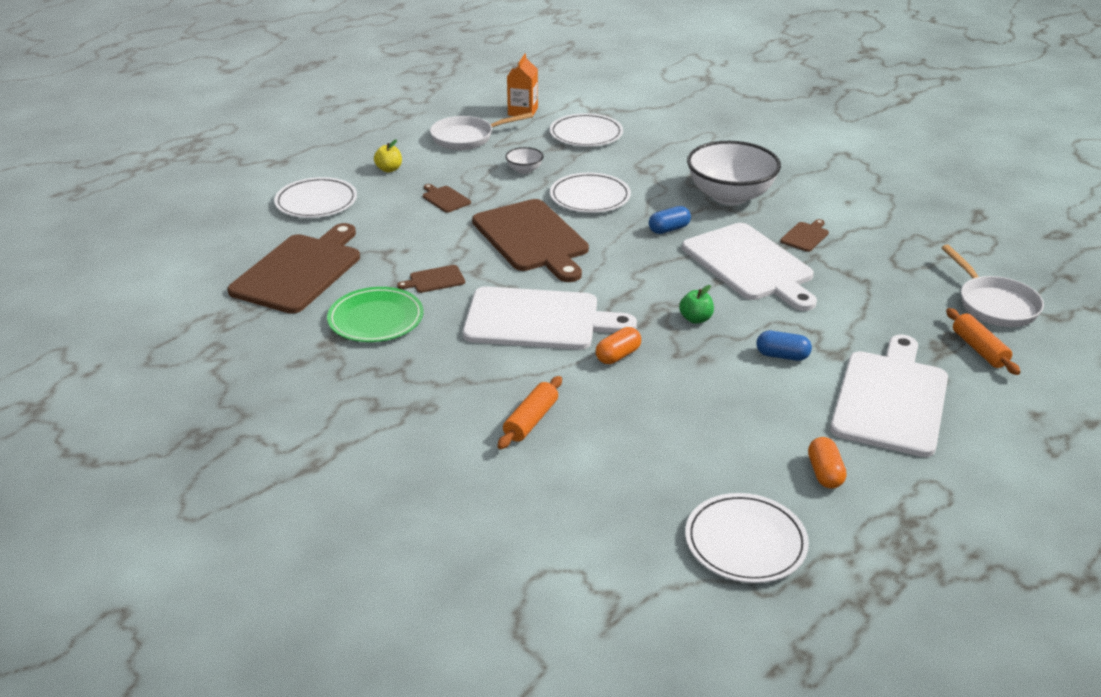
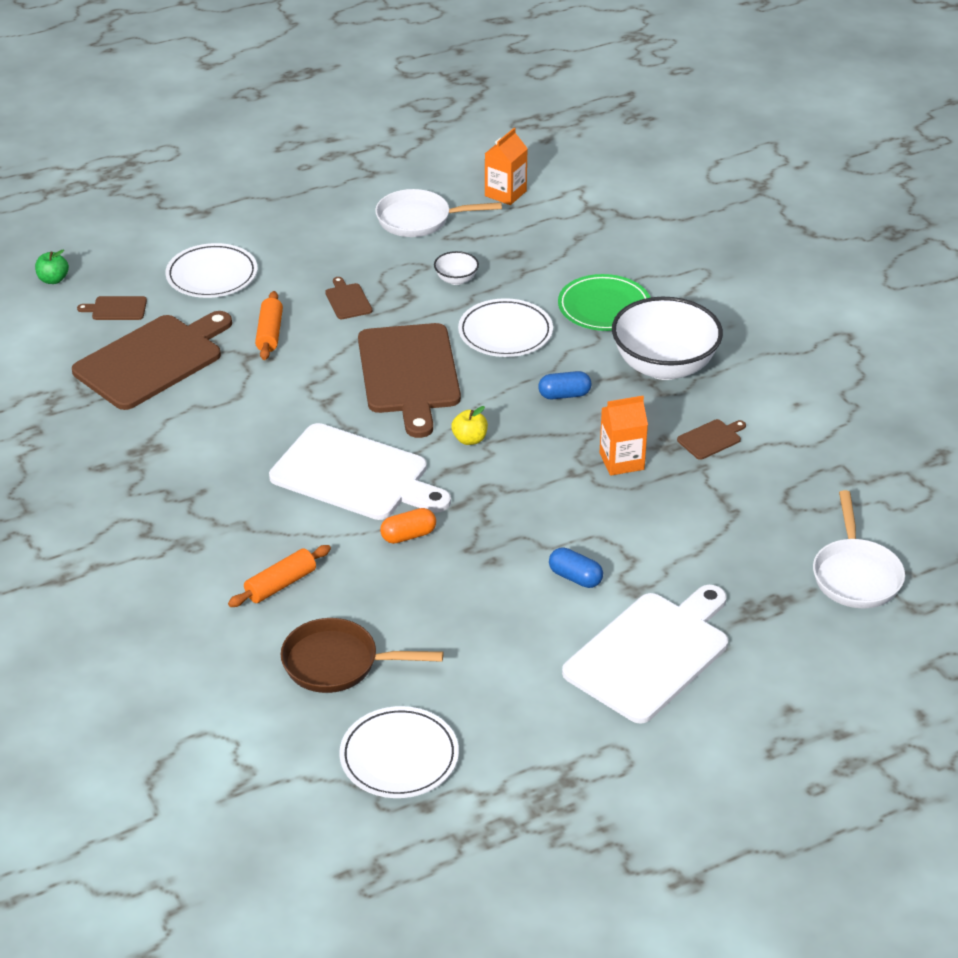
camera: 20 degrees right, 5 degrees up
(376, 319) = (197, 435): green plate -> green plate (604, 307)
(389, 169) = (310, 247): yellow apple -> yellow apple (469, 439)
(434, 280) = (279, 402): brown cutting board -> brown cutting board (116, 309)
(586, 134) = (557, 242): white plate -> none
(629, 474) = (337, 663): none -> brown pan
(695, 319) = (516, 513): green apple -> green apple (53, 280)
(750, 265) = (621, 461): white cutting board -> orange carton
(824, 473) = (523, 712): orange capsule -> none
(979, 349) = (792, 623): orange rolling pin -> orange rolling pin (269, 333)

